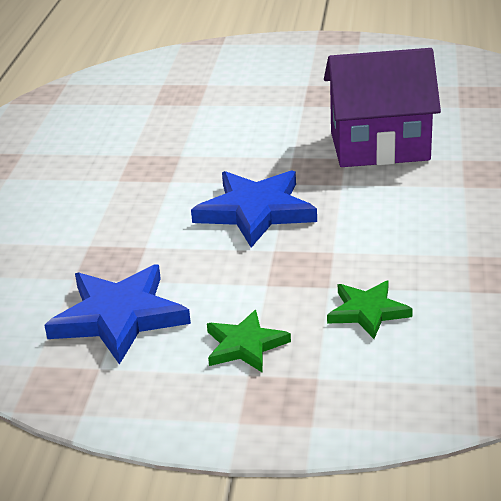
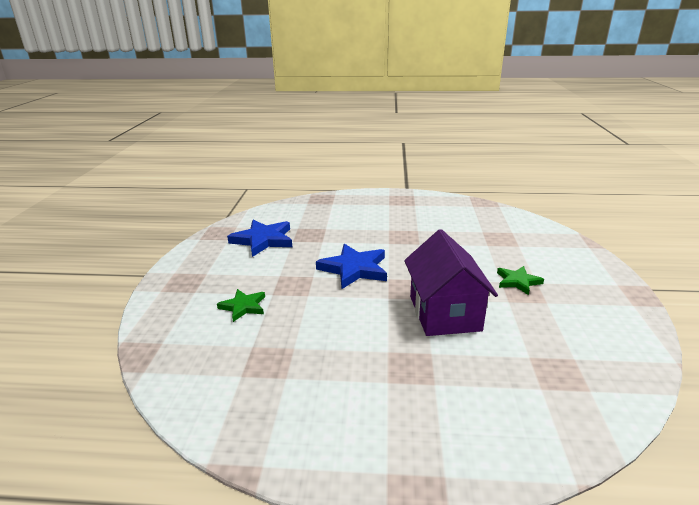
camera: 85 degrees right, 5 degrees down
(245, 345) = (228, 271): green star -> green star (517, 281)

